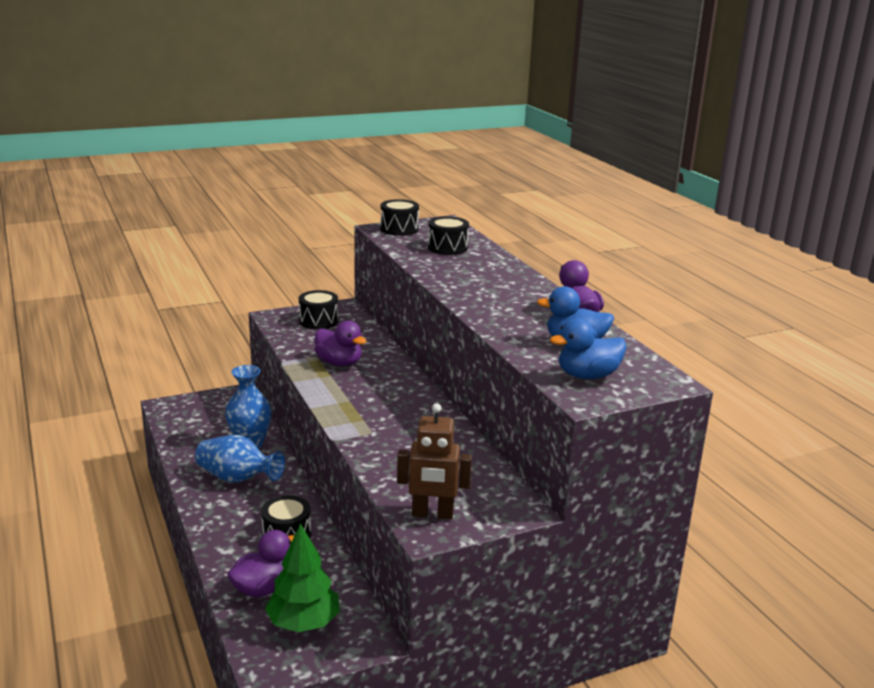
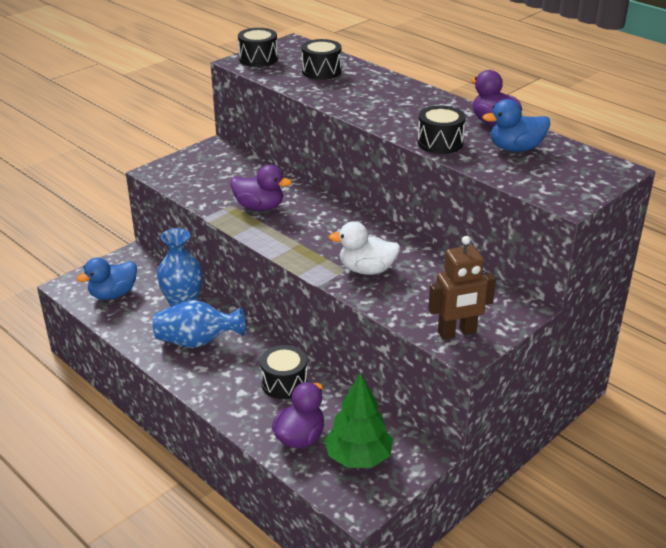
camera: 20 degrees left, 10 degrees up
(318, 321) = (203, 167): black drum -> black drum (440, 143)
(392, 437) = (366, 270): none -> white duck
(587, 375) = (552, 178): blue duck -> blue duck (113, 294)

